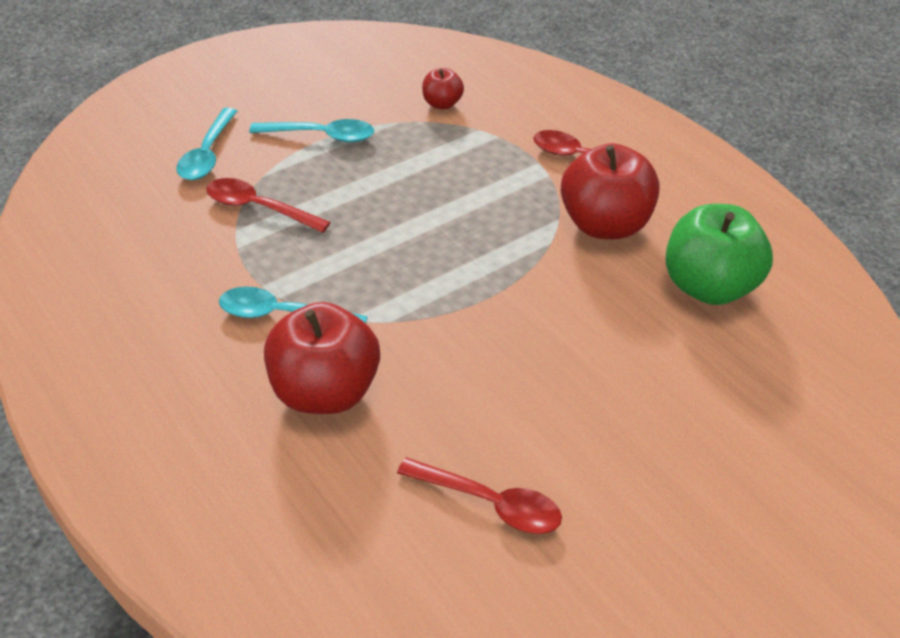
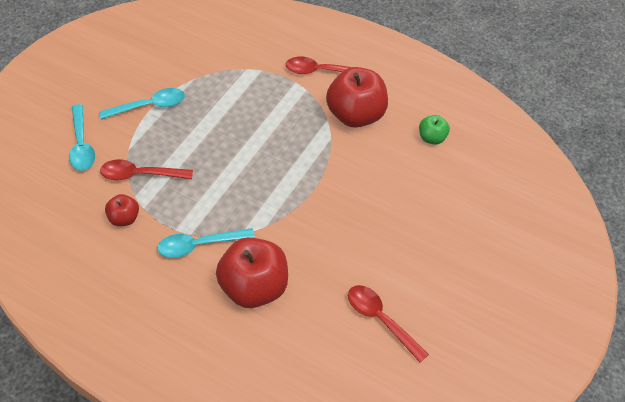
camera: 25 degrees left, 10 degrees up
(442, 104) = (213, 56): red apple -> red apple (124, 218)
(490, 503) = (381, 320): red spoon -> red spoon turned 135 degrees counterclockwise
(708, 287) = (431, 138): green apple -> green apple, size x0.49

